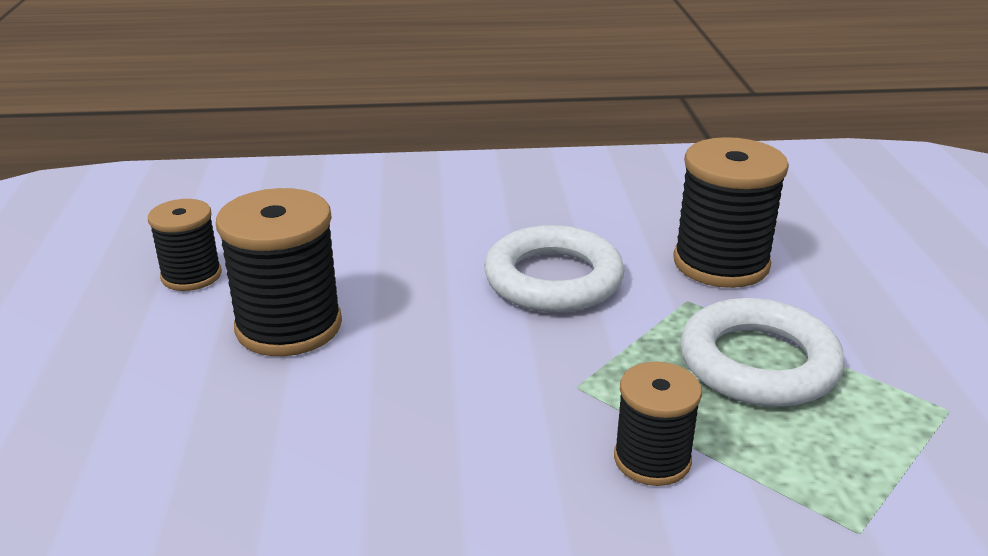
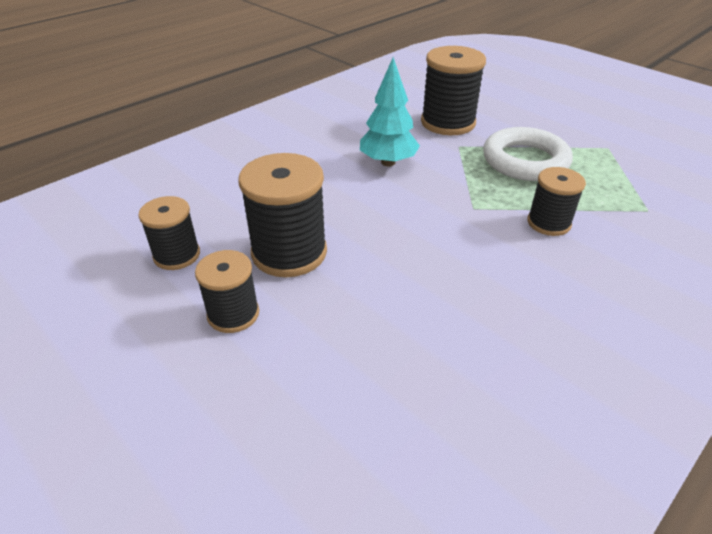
camera: 40 degrees left, 10 degrees up
(153, 357) = (233, 314): none -> black spool
(553, 279) = (388, 162): white ring -> turquoise tree

